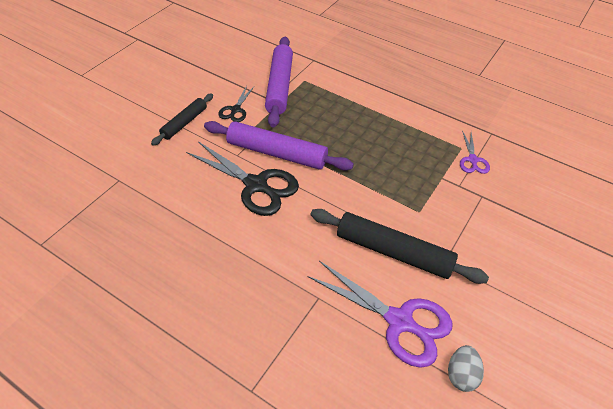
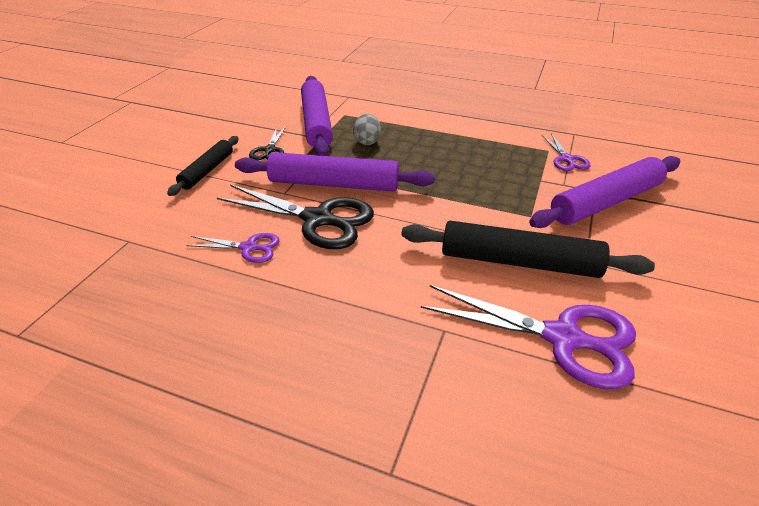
camera: 10 degrees left, 10 degrees down
(201, 202) = (249, 248): none -> purple scissors
(461, 375) = (675, 388): grey egg -> grey egg (367, 141)
(486, 209) = (606, 202): none -> purple rolling pin

